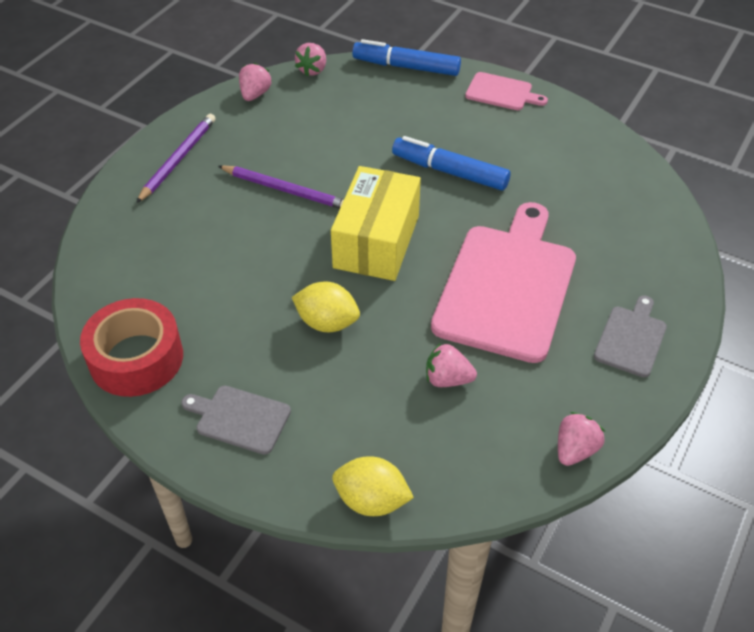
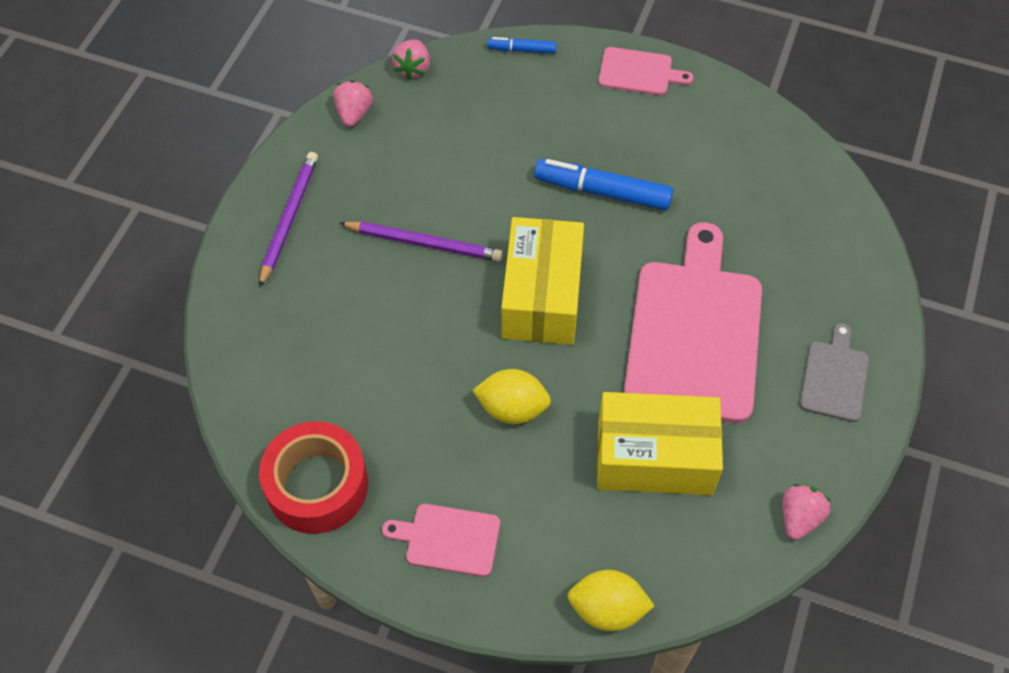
camera: 10 degrees left, 10 degrees up
(240, 419) = (448, 539): grey cutting board -> pink cutting board
(406, 67) = (522, 50): blue marker -> blue marker, size x0.54
(447, 379) = (654, 457): pink strawberry -> yellow box

